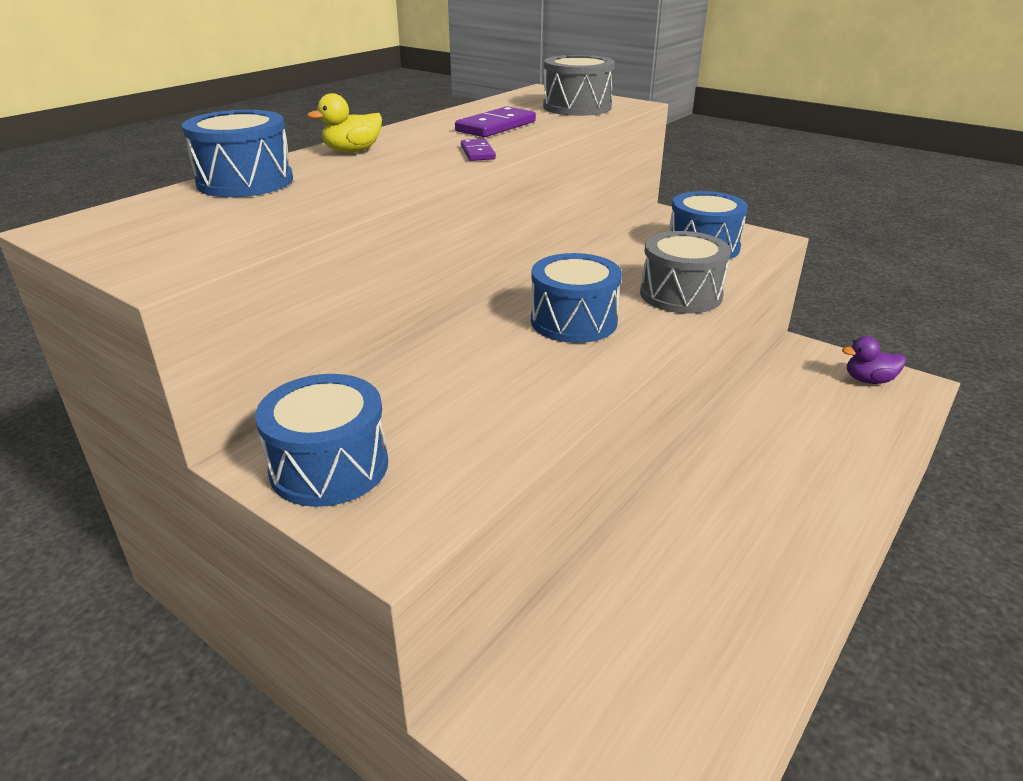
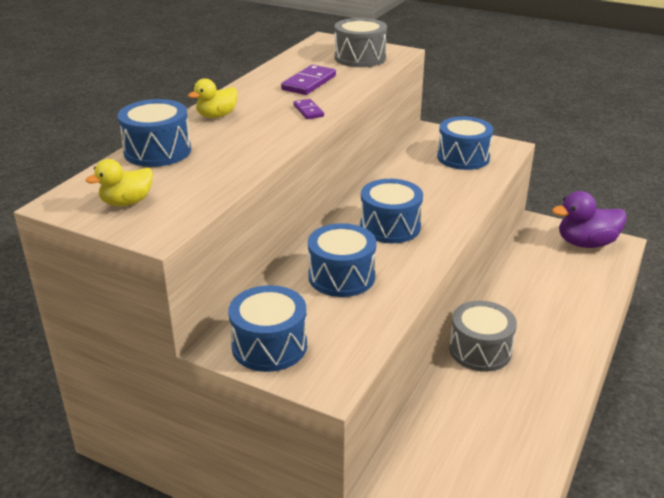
camera: 10 degrees left, 0 degrees up
(153, 233) = (127, 202): none -> yellow duck
(479, 380) = (341, 276): none -> blue drum
(680, 294) = (457, 199): grey drum -> grey drum (480, 350)
(868, 380) = (586, 243): purple duck -> purple duck, size x1.70

